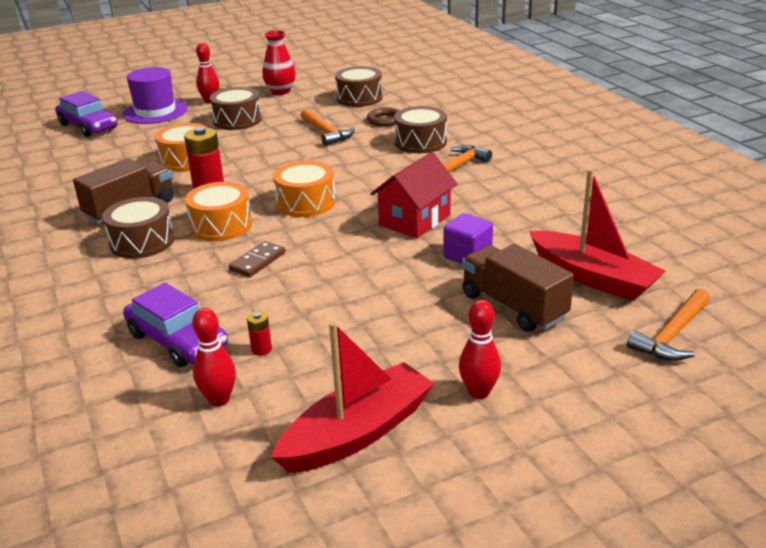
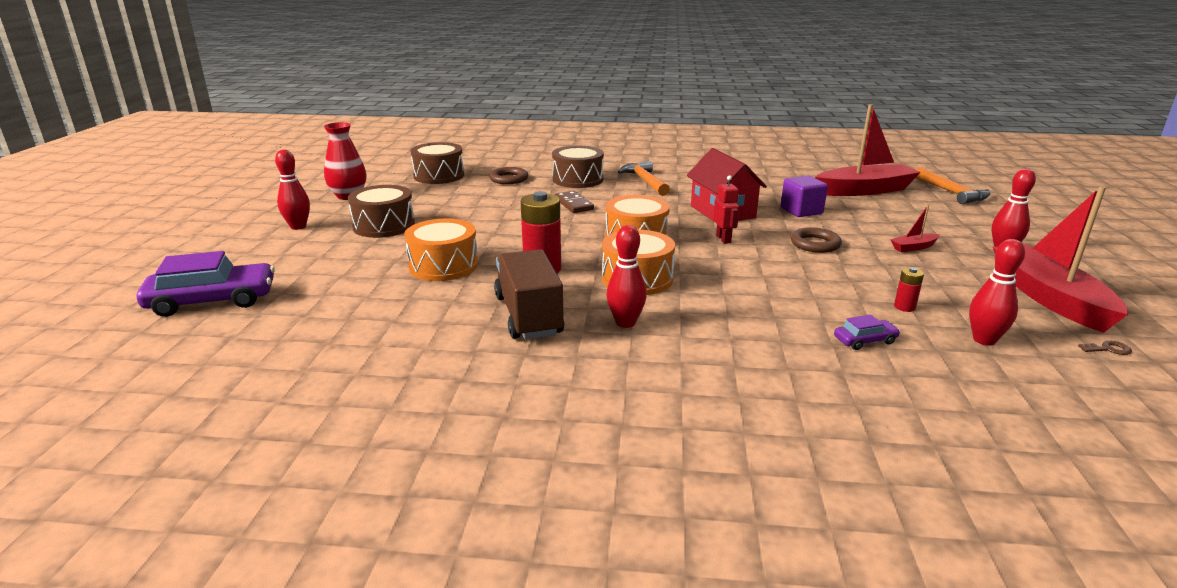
camera: 60 degrees left, 5 degrees down
(142, 242) = (625, 323): brown drum -> red bowling pin
(155, 111) = (260, 256): purple hat -> none
(177, 340) = (865, 341): purple car -> purple car, size x0.47
(249, 476) = (1108, 349): none -> brown key
(257, 262) = (735, 278): brown domino -> brown domino (574, 204)
(326, 133) = (493, 201): orange hammer -> none
(342, 237) = (723, 239): none -> red robot
(377, 280) = (815, 244): none -> brown ring
(427, 334) = (913, 247): none -> red boat
(513, 306) = (889, 217): brown truck -> none

